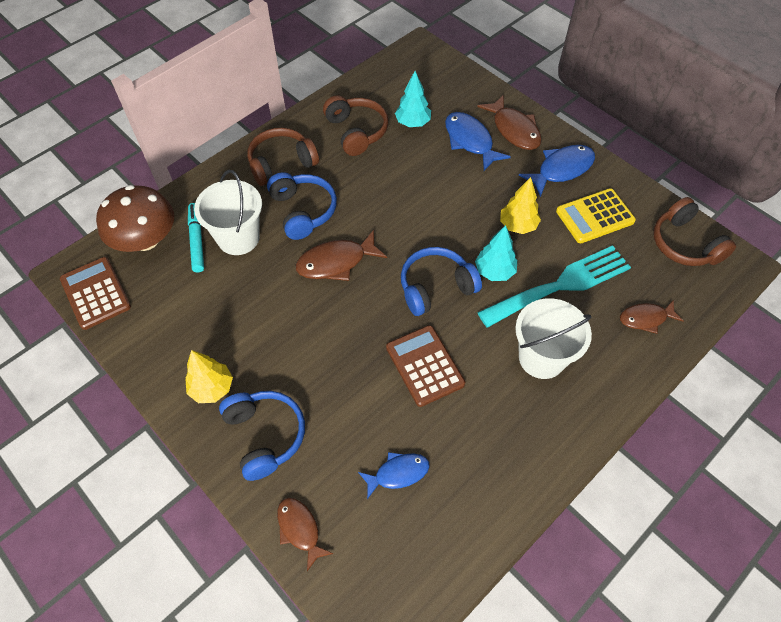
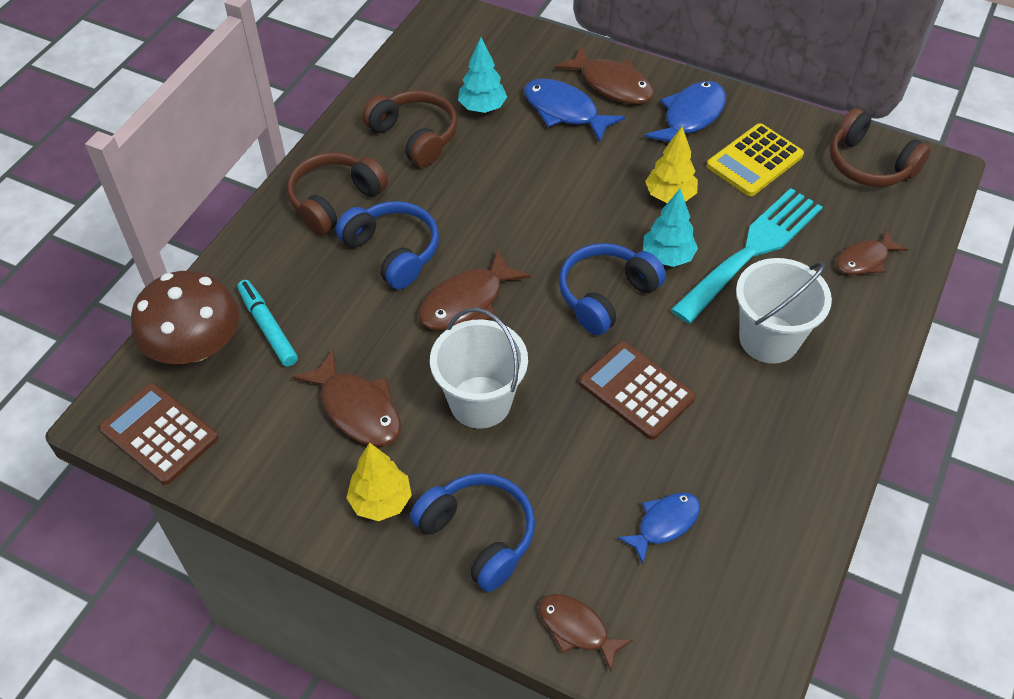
camera: 20 degrees left, 5 degrees down
(227, 317) = (357, 409): none -> brown fish
(238, 238) = (323, 308): white bucket -> white bucket (480, 402)

